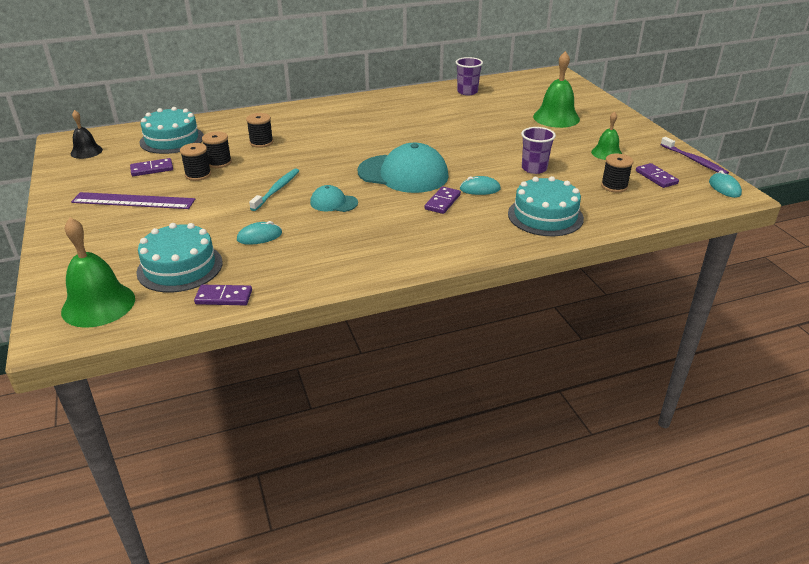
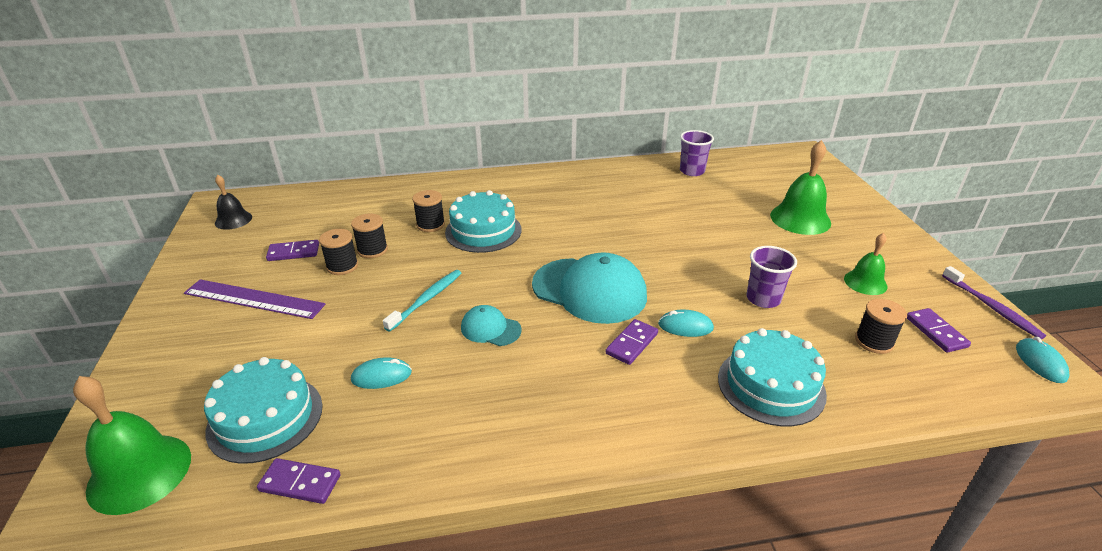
camera: 10 degrees right, 0 degrees up
(172, 139) = (332, 211): turquoise cake -> turquoise cake (483, 231)

